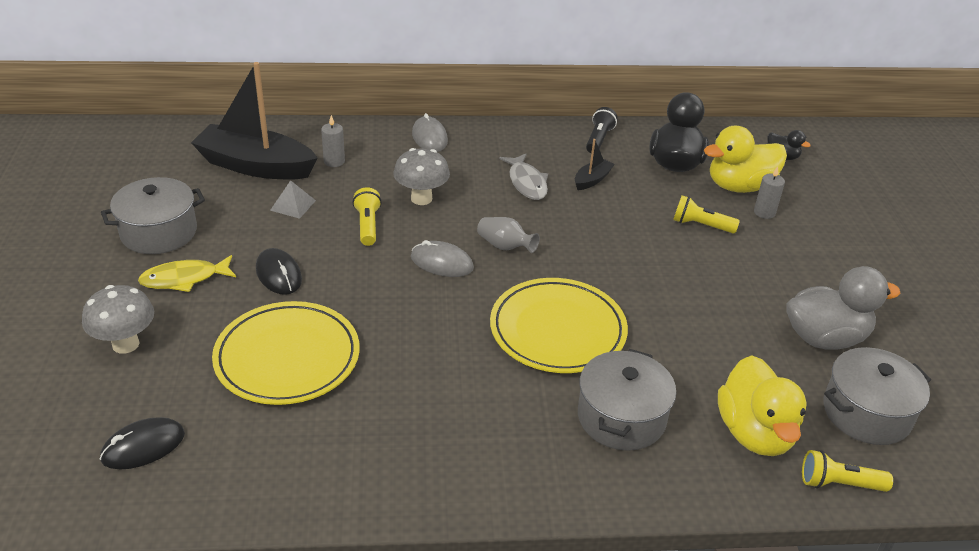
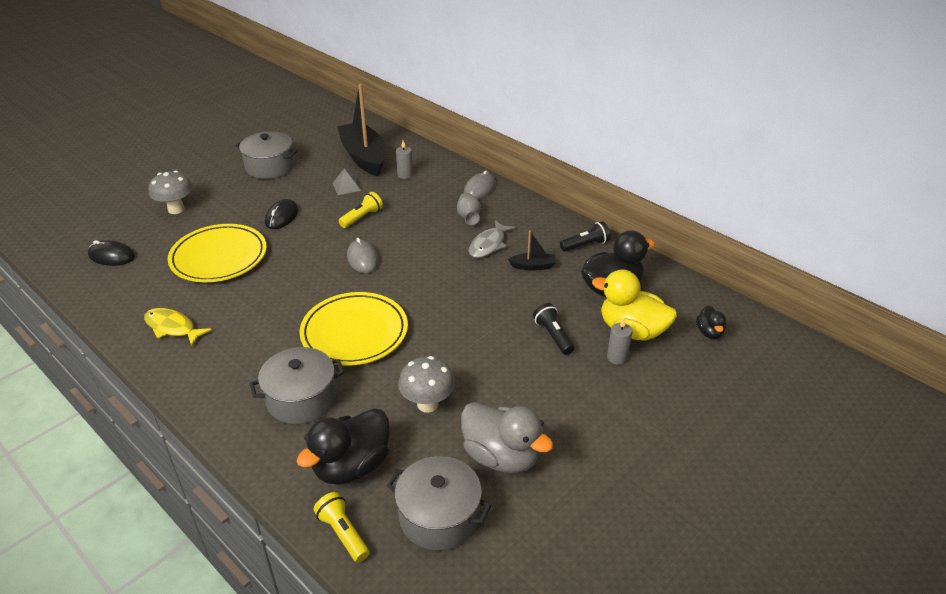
camera: 50 degrees right, 0 degrees up
(184, 279) = (243, 194): yellow fish -> yellow fish (172, 327)
(421, 198) = (413, 219): grey mushroom -> grey mushroom (427, 404)
(505, 246) = (410, 271): grey vase -> grey vase (468, 217)
(701, 225) = (553, 336): yellow flashlight -> black flashlight
(754, 433) = (351, 466): yellow duck -> black duck

